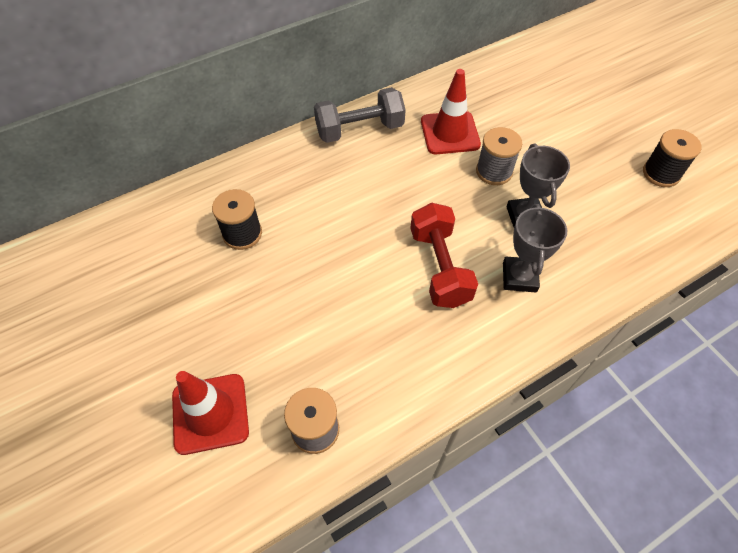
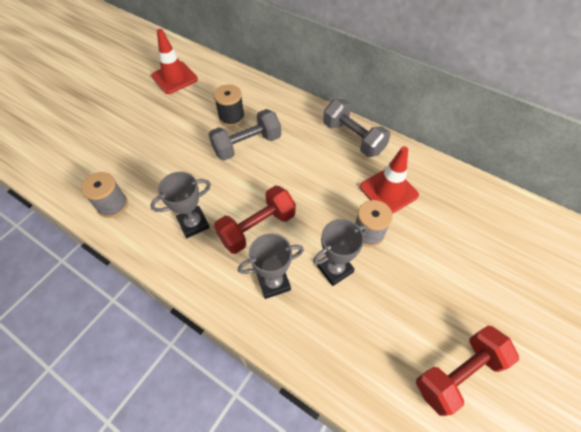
camera: 65 degrees right, 0 degrees up
(210, 413) = (109, 155): red traffic cone -> red traffic cone (174, 78)
(304, 233) = (247, 145): none -> grey dumbbell
(400, 333) = (193, 224): none -> grey trophy
(661, 173) = (458, 373): black spool -> red dumbbell

